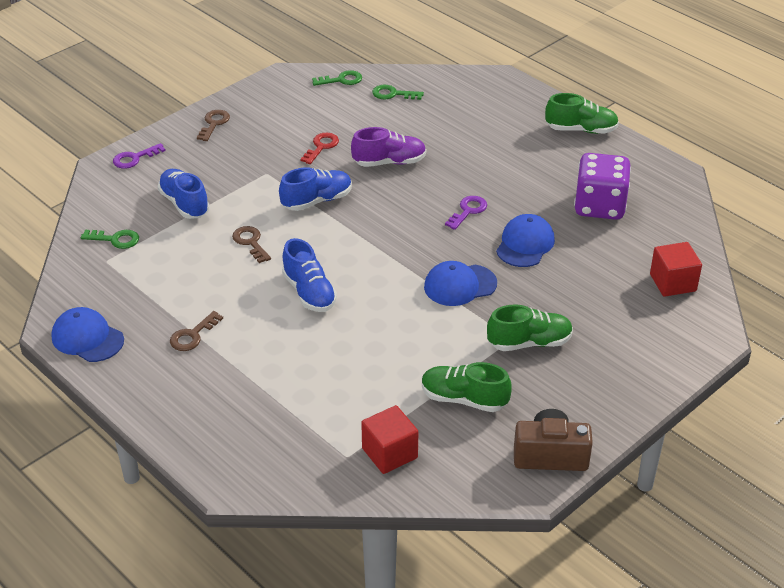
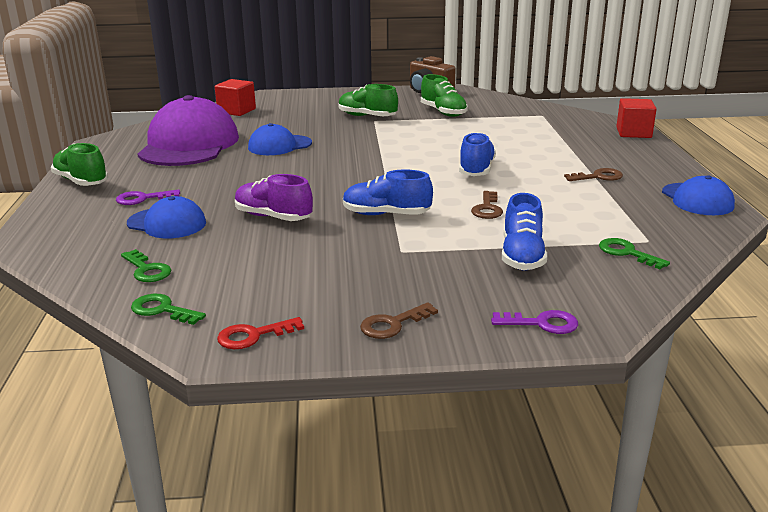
camera: 140 degrees left, 15 degrees down
(321, 146) = (310, 252): red key -> red key (253, 336)
(389, 453) = (515, 110): red cube -> red cube (633, 133)
(460, 285) = (362, 143): blue cap -> blue cap (167, 223)
(468, 211) = (278, 170): purple key -> purple key (142, 199)
(599, 206) = (189, 145): purple dice -> purple cap

